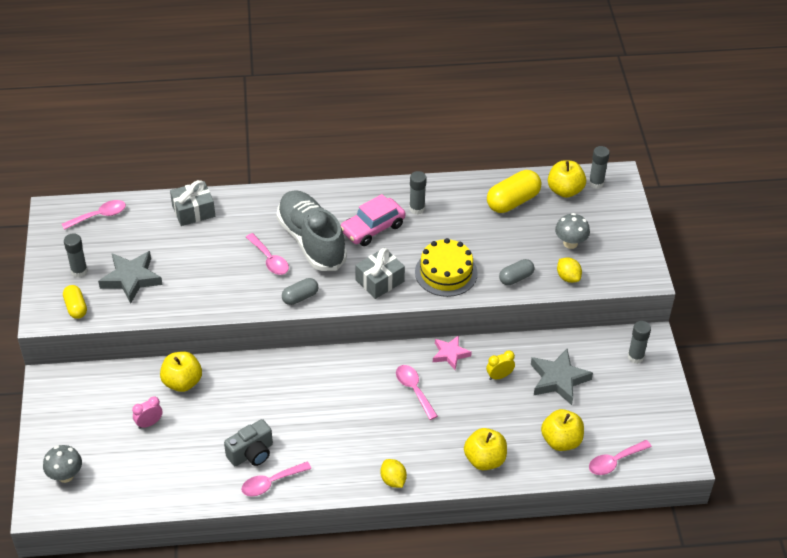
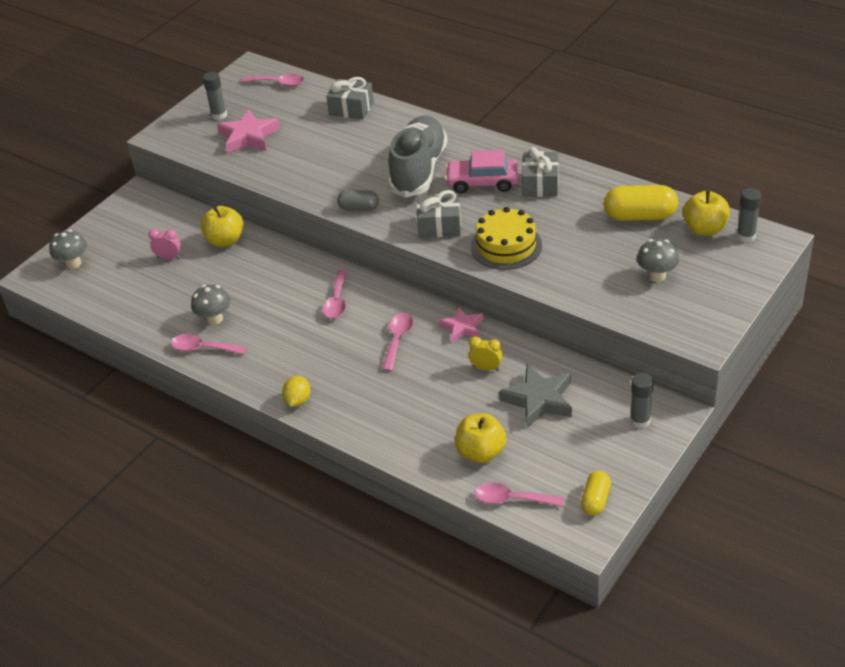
camera: 45 degrees right, 5 degrees down
(76, 307) = (187, 139): yellow capsule -> yellow capsule (595, 500)
(131, 279) = (248, 136): grey star -> pink star
(251, 453) = (214, 319): grey camera -> grey mushroom
(269, 260) = (368, 169): pink spoon -> pink spoon (337, 301)
(417, 208) = (540, 184): grey glue stick -> grey gift
(484, 460) = (393, 429): yellow apple -> none
(516, 278) = (567, 280): grey capsule -> none
(568, 277) = (619, 303): yellow lemon -> none

